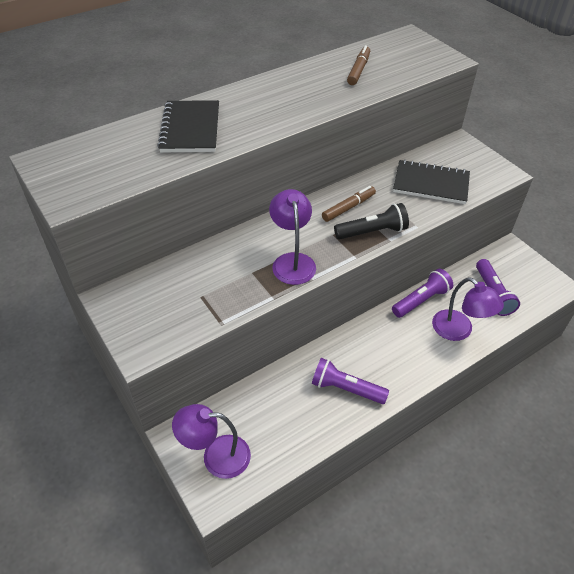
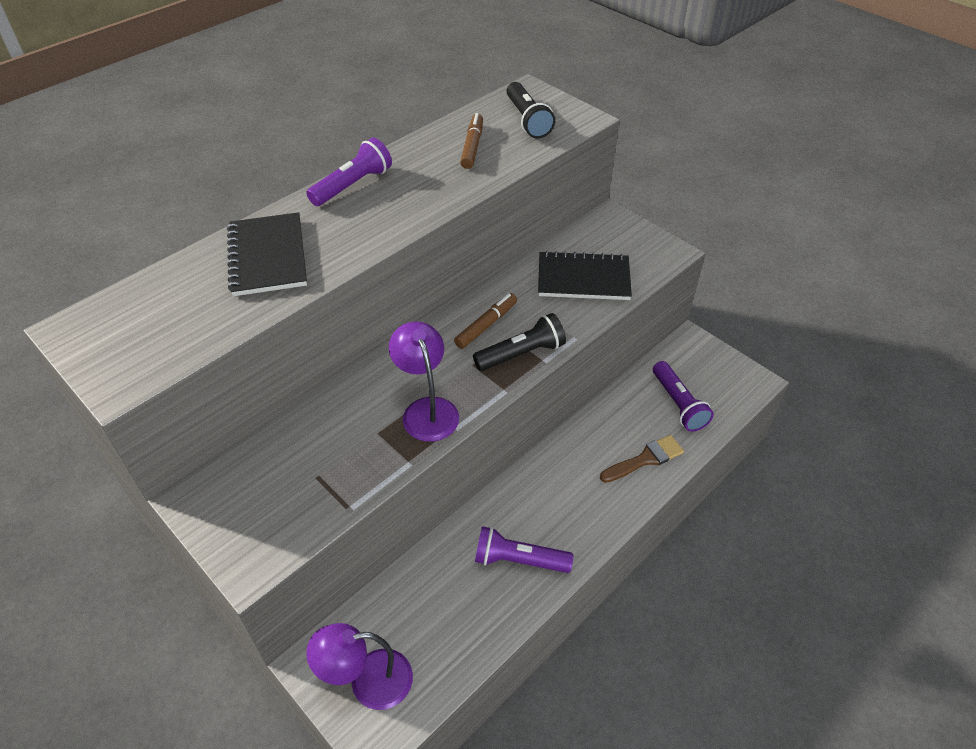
camera: 10 degrees left, 0 degrees up
(405, 56) = (527, 120): none -> black flashlight
(421, 300) = (593, 426): purple flashlight -> purple flashlight (353, 185)
(459, 331) = (645, 459): purple lamp -> brown brush

